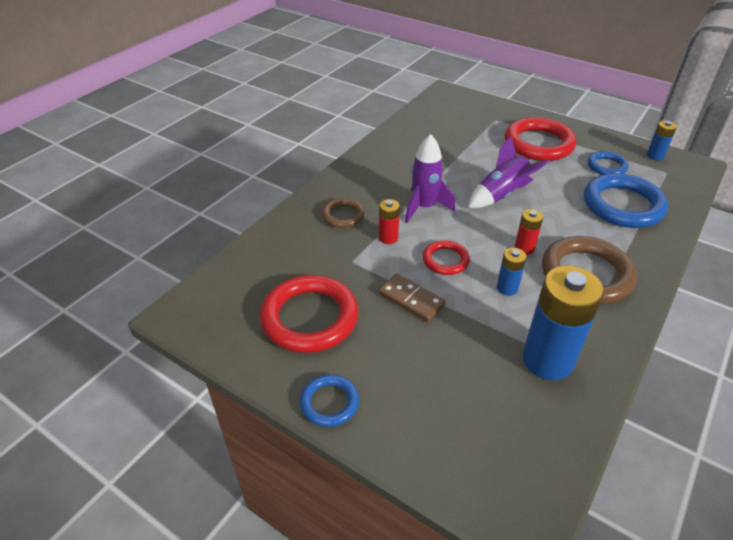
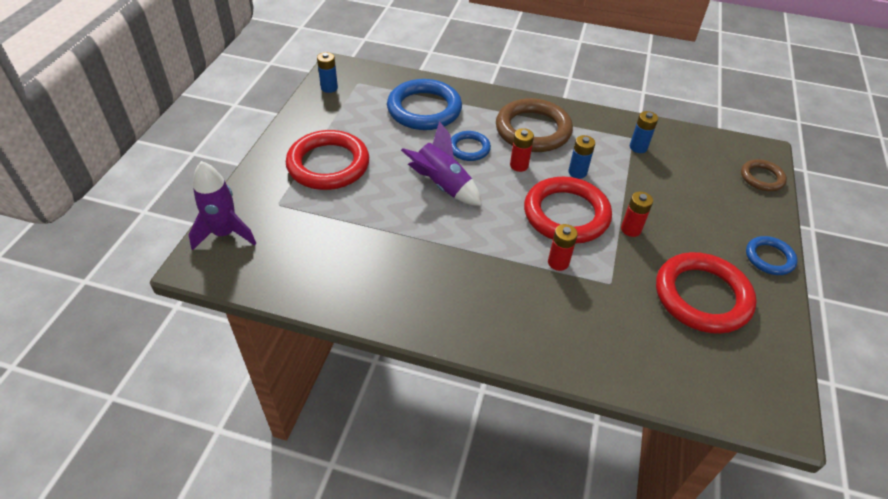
camera: 110 degrees left, 5 degrees up
(343, 215) = (542, 311): brown ring -> brown ring (761, 178)
(411, 299) = (631, 229): brown domino -> red battery
(424, 207) = (492, 242): purple rocket -> purple rocket (225, 234)
(445, 260) = (566, 214): red ring -> red ring, size x1.87
(547, 360) = (638, 147): blue battery -> blue battery, size x0.47
(606, 166) = (360, 117): blue ring -> blue ring (469, 148)

